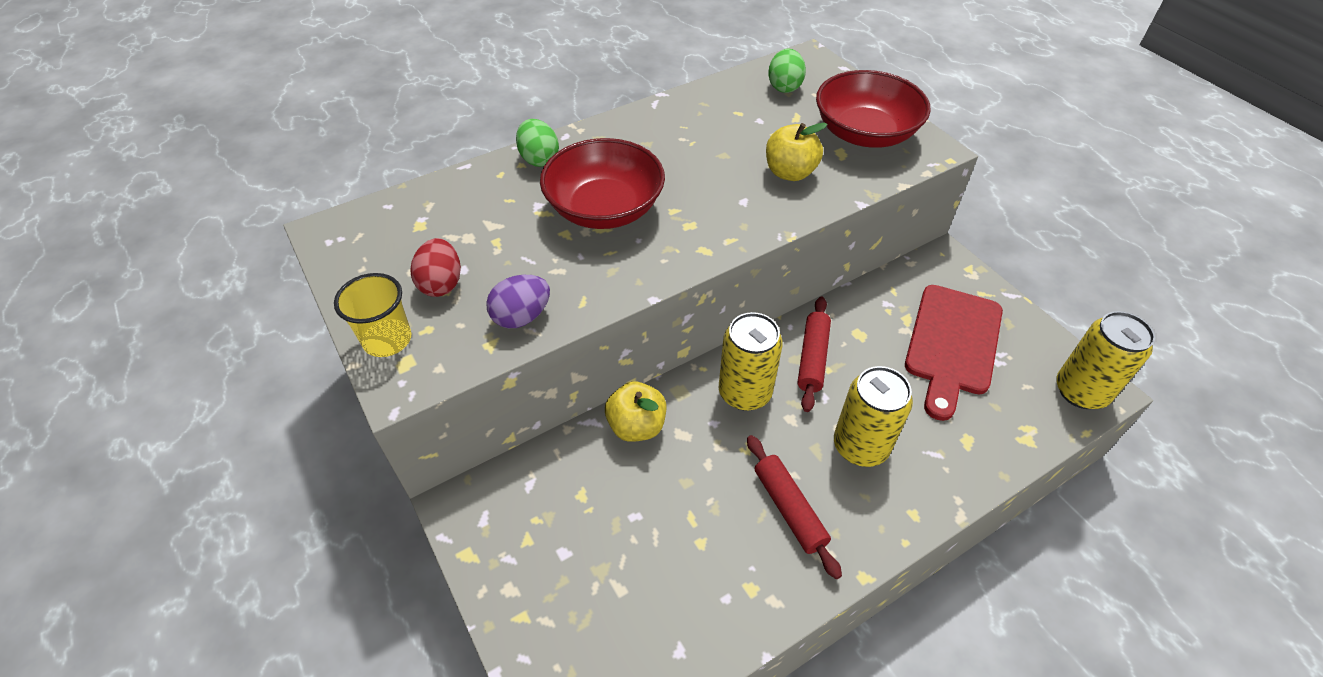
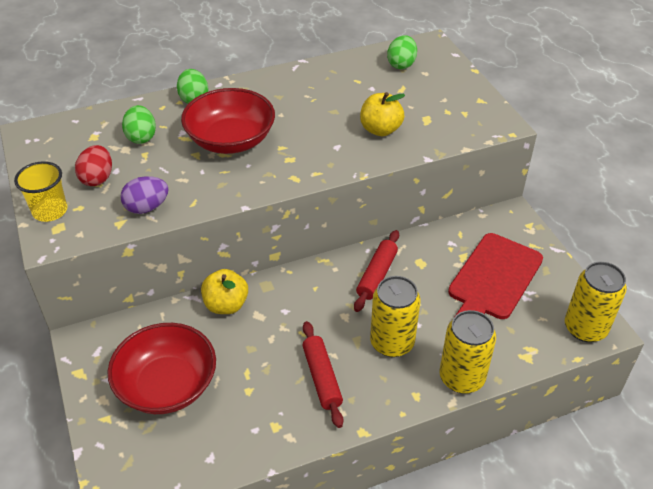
camera: 10 degrees right, 5 degrees down
(485, 218) = (141, 137): none -> green egg
(745, 392) = (315, 293): yellow can -> yellow can (461, 378)
(864, 133) = (451, 106): red bowl -> red bowl (167, 385)

